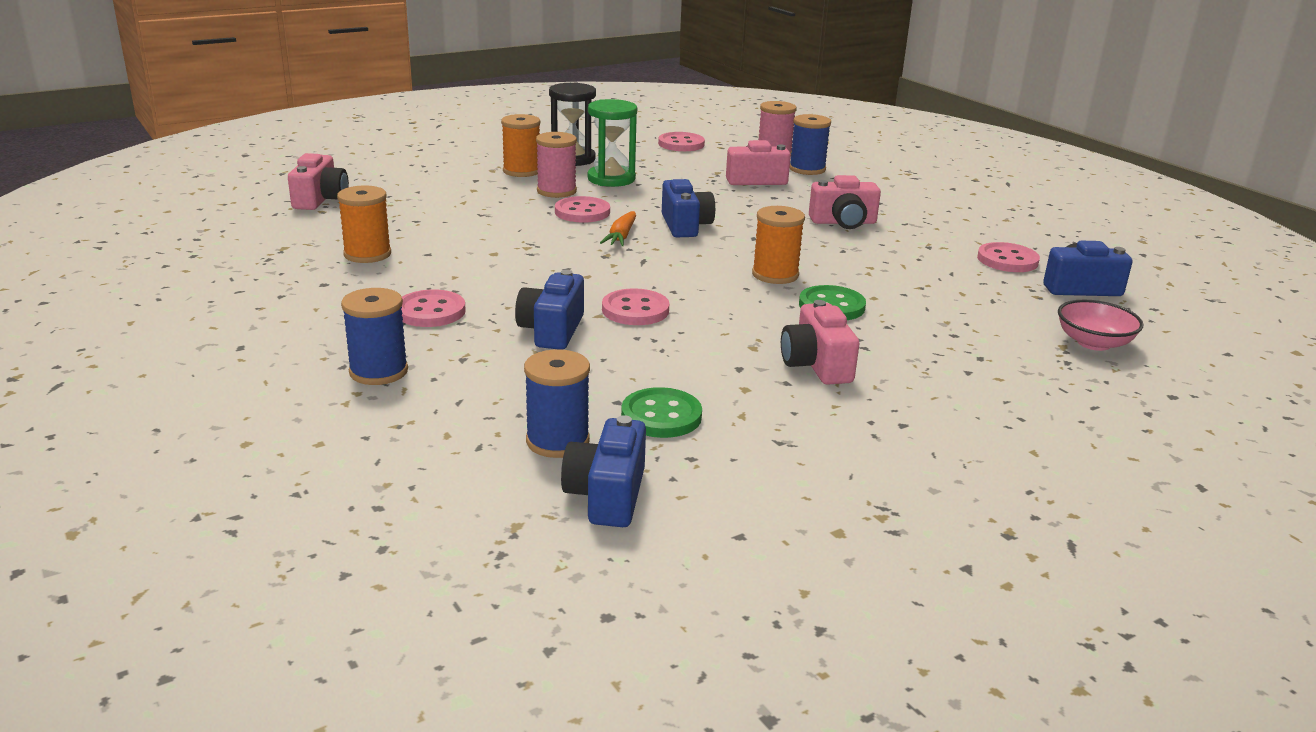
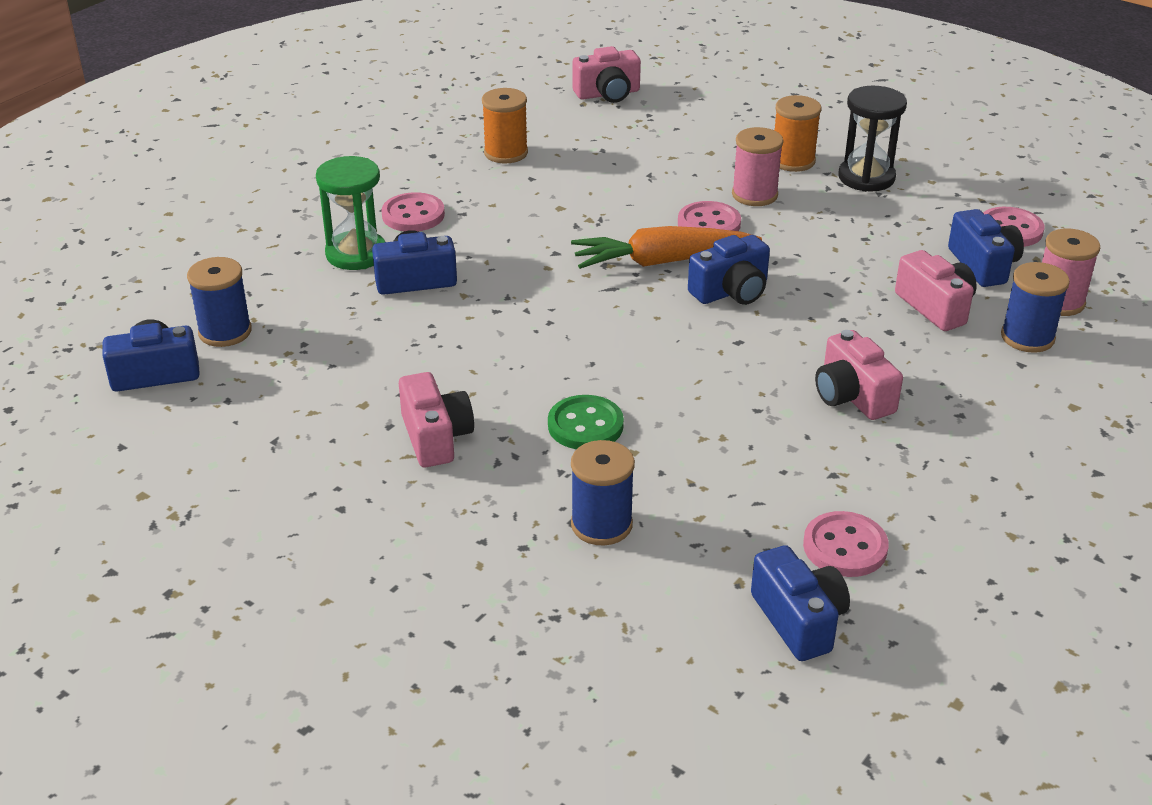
camera: 70 degrees right, 10 degrees up
(378, 371) = (294, 226): blue spool -> blue spool (601, 525)
(611, 179) = (828, 215): green hourglass -> green hourglass (356, 254)
(621, 236) = (663, 261): orange carrot -> orange carrot, size x1.83
(635, 310) = (488, 311): pink button -> none
(661, 416) = (289, 370): green button -> none
(716, 159) = (983, 265): none -> blue camera
(775, 275) = (641, 375): orange spool -> none
(816, 365) = (436, 437): pink camera -> pink camera turned 105 degrees clockwise
(1093, 343) = (624, 638): pink bowl -> none

